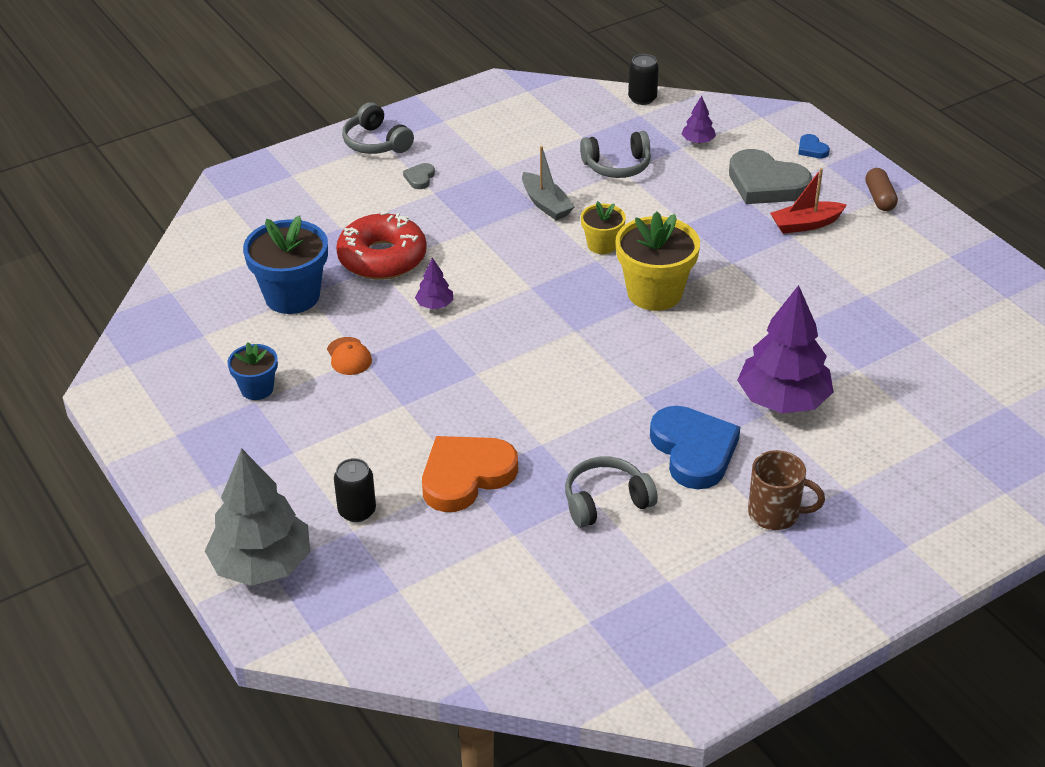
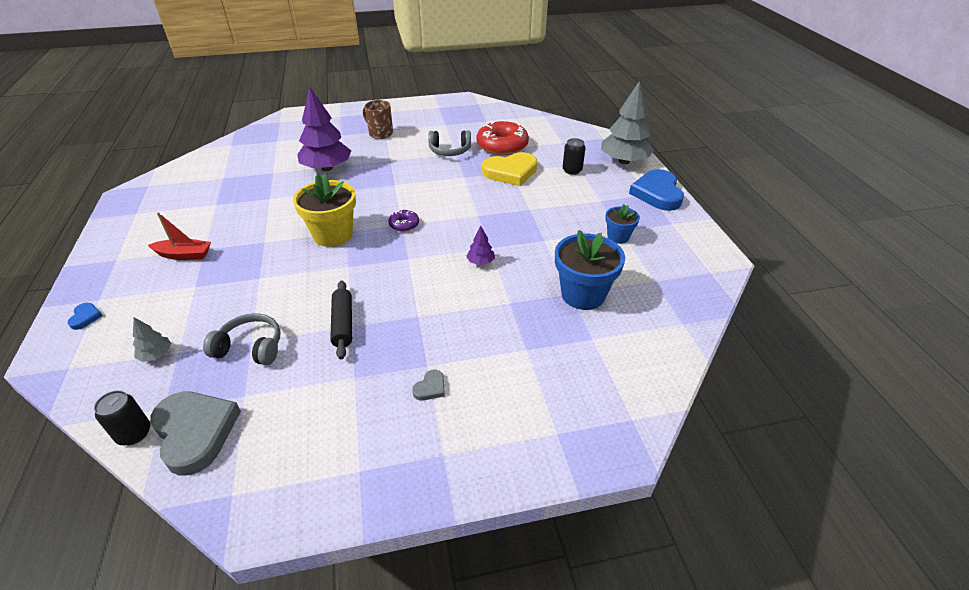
camera: 160 degrees left, 0 degrees up
(349, 356) = (553, 242): orange cap -> none
(376, 143) = (450, 457): grey headphones -> none
(382, 258) = (502, 309): red donut -> red donut (502, 146)
(466, 476) = (510, 172): orange heart -> yellow heart
(546, 204) = (343, 324): grey boat -> black rolling pin
(572, 331) = (404, 224): none -> purple donut
(602, 245) = (333, 276): yellow flower pot -> none
(693, 451) = (392, 159): blue heart -> blue heart (657, 193)
(698, 141) = (156, 355): purple tree -> grey tree
(766, 183) = (163, 295): grey heart -> grey heart (195, 432)
(879, 198) = (110, 261): brown capsule -> none

